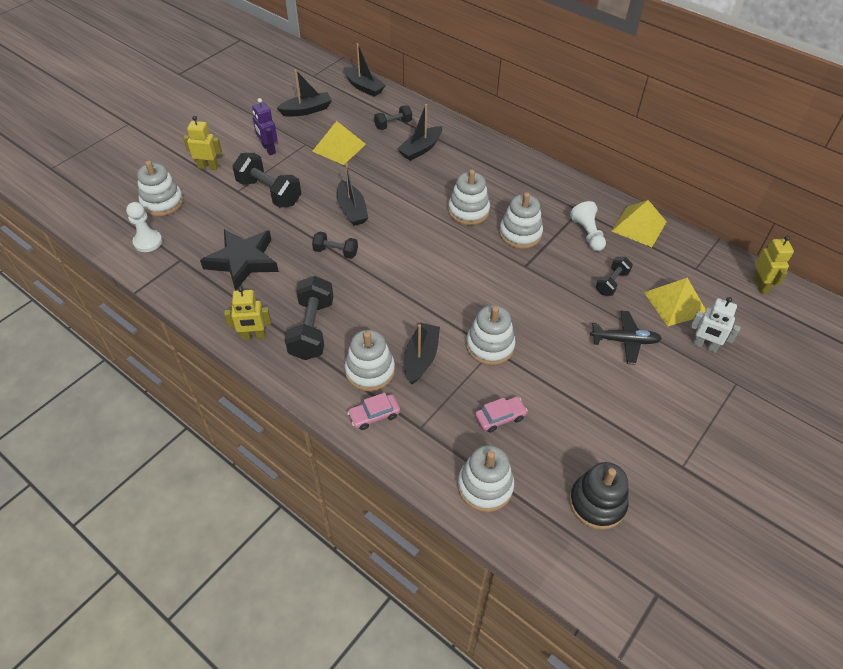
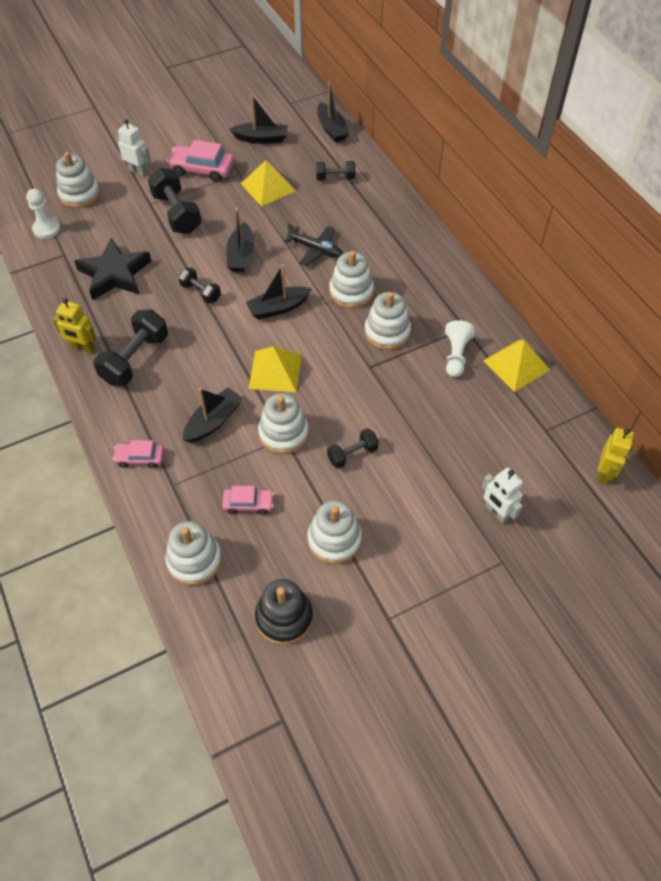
camera: 25 degrees right, 5 degrees up
(208, 167) = (138, 171): yellow robot -> white robot
(268, 149) = (202, 169): purple robot -> pink car
(370, 371) = (161, 416): white stacking toy -> white stacking toy (334, 540)
(421, 149) = (346, 212): black boat -> black boat (278, 308)
(612, 283) = (445, 414): black dumbbell -> black dumbbell (352, 454)
(625, 341) = (418, 477): black plane -> black plane (316, 249)
(676, 303) = (498, 458): yellow pyramid -> yellow pyramid (275, 371)

